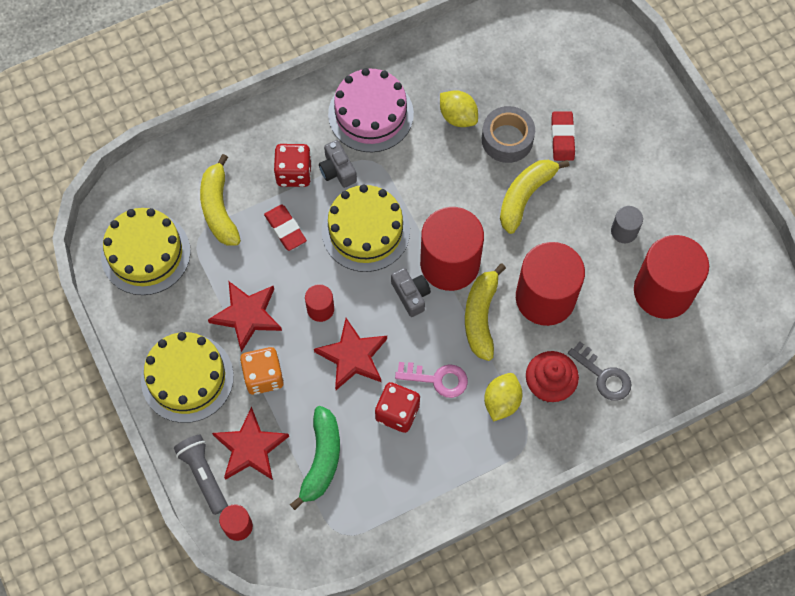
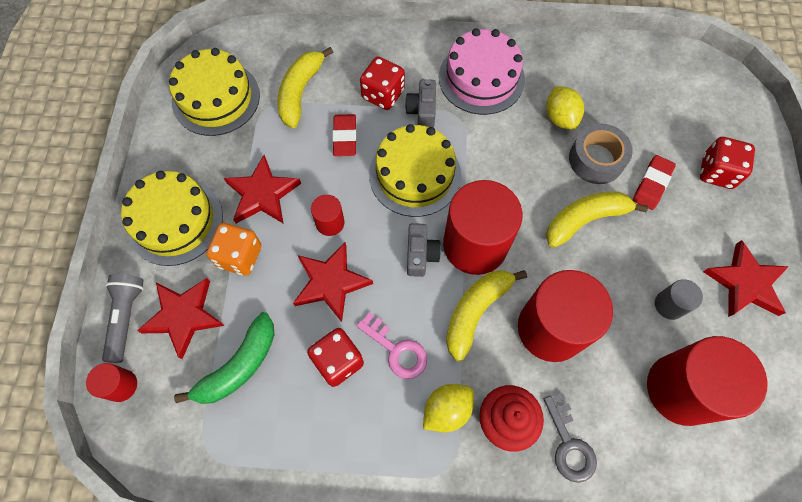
camera: 30 degrees right, 0 degrees up
(608, 101) = (716, 172): none -> red dice
(671, 183) = (745, 283): none -> red star

